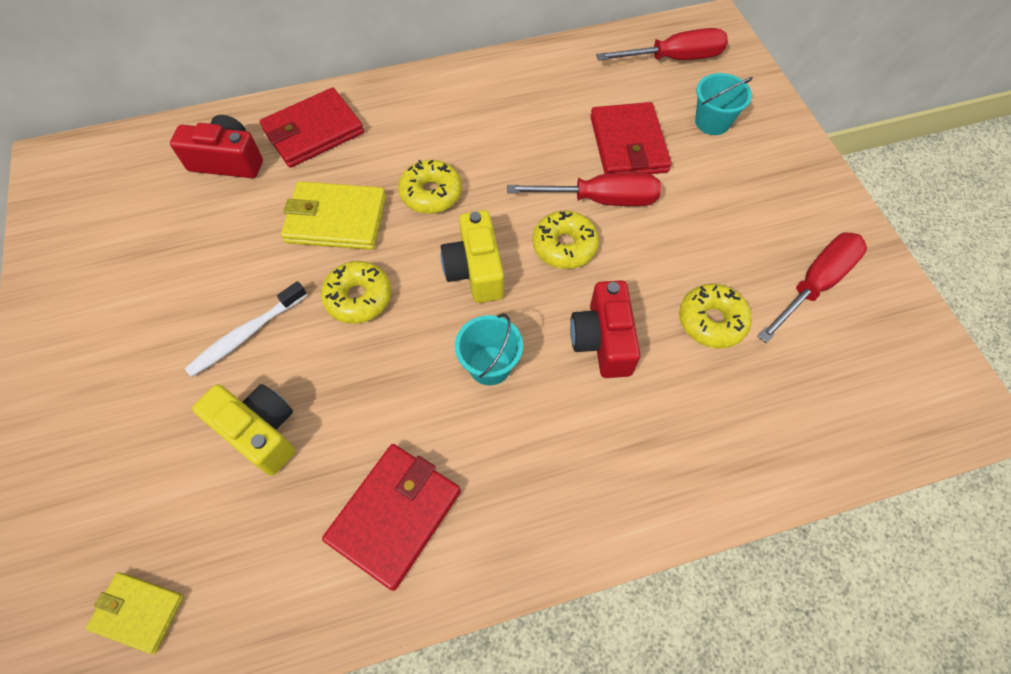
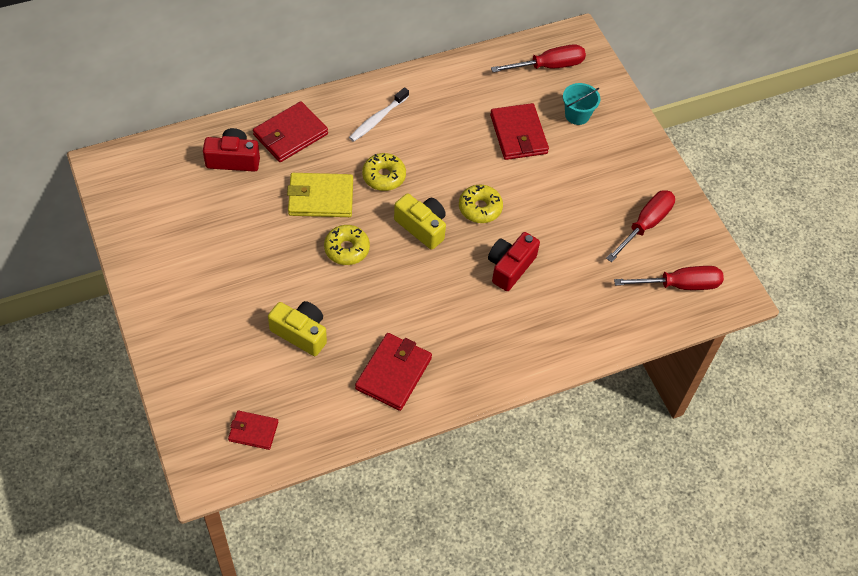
camera: 10 degrees left, 5 degrees down
(138, 612) = (253, 431): yellow wallet -> red wallet
(246, 334) = (277, 276): white toothbrush -> white toothbrush (377, 119)
(475, 270) = (422, 227): yellow camera -> yellow camera turned 150 degrees clockwise
(490, 365) = (439, 286): turquoise bucket -> none
(600, 200) = (501, 175): red screwdriver -> red screwdriver (679, 285)
(603, 340) = (510, 267): red camera -> red camera turned 45 degrees clockwise
(711, 321) = (579, 252): yellow donut -> none

